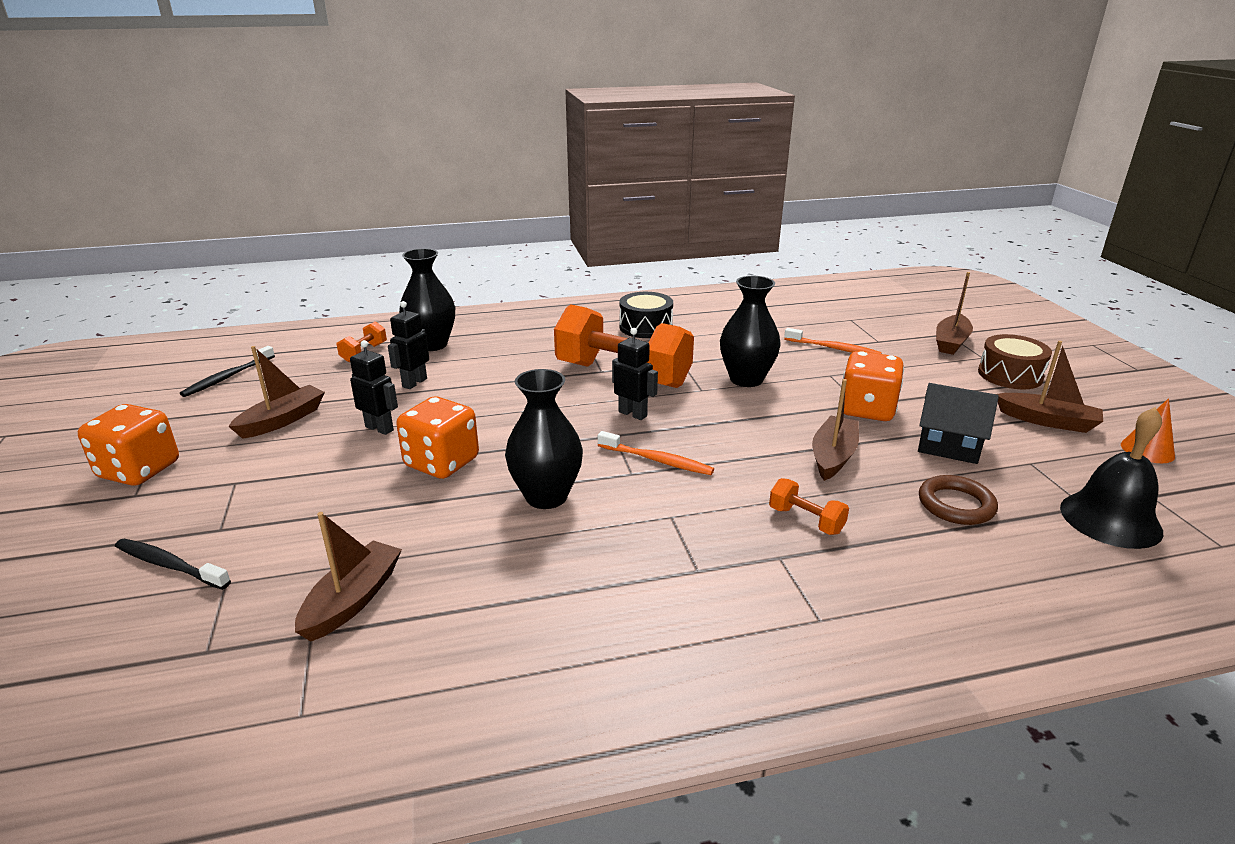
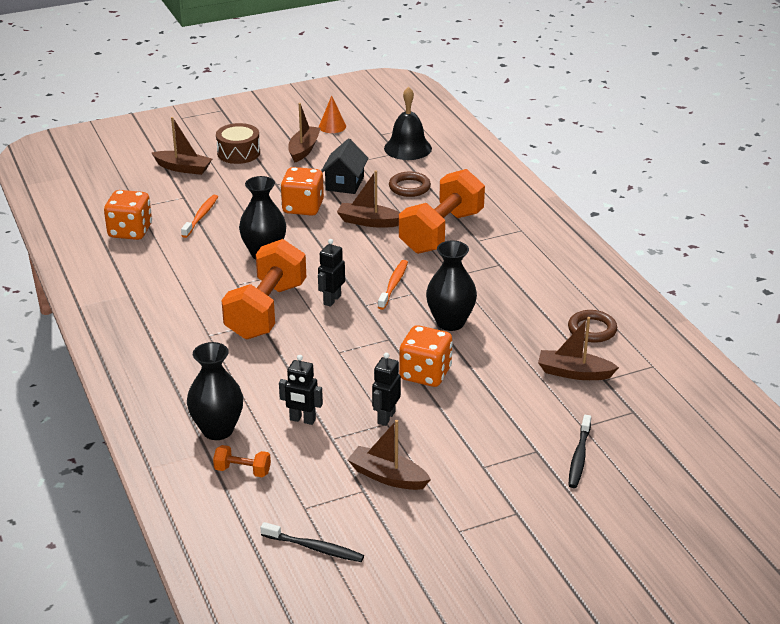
camera: 100 degrees left, 5 degrees up
(139, 470) = (486, 527): orange dice -> orange dice (130, 231)
(456, 650) = (592, 329): none -> brown ring
(645, 327) = (163, 308): black drum -> none
(806, 520) = (441, 232): orange dumbbell -> orange dumbbell, size x2.42

